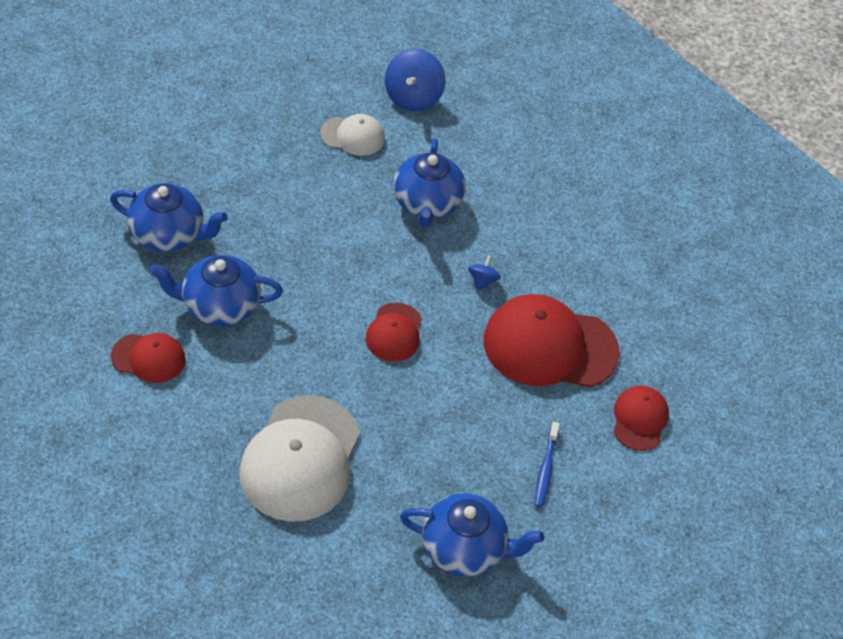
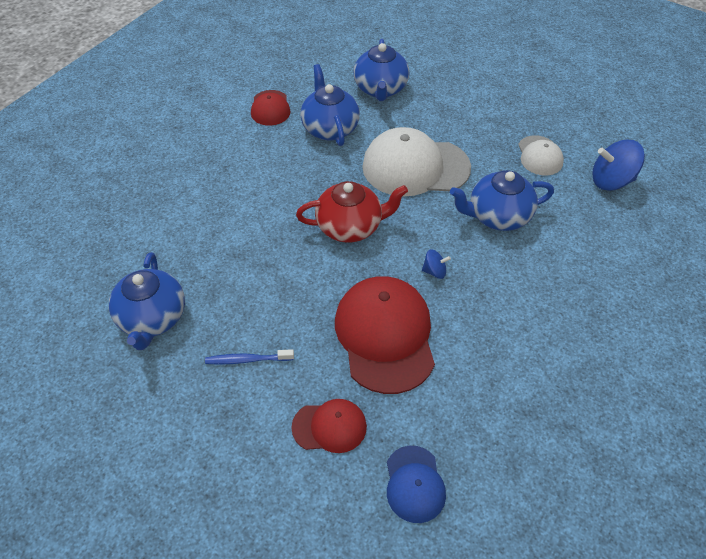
camera: 80 degrees right, 0 degrees up
(300, 459) = (211, 202): white cap -> white cap (415, 167)
(394, 332) = (350, 227): red cap -> red teapot
(709, 373) = (414, 484): none -> blue cap

